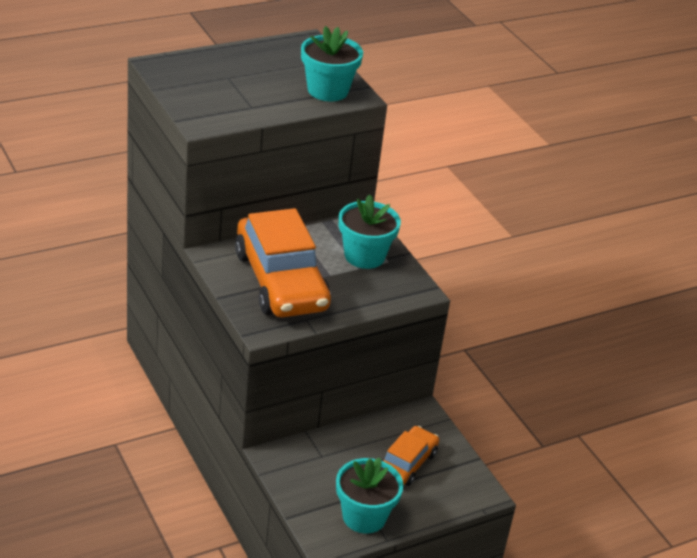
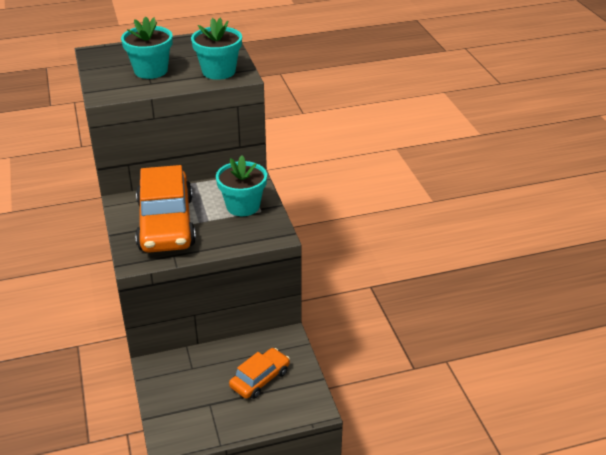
camera: 15 degrees right, 0 degrees up
(364, 516) = (208, 422): turquoise flower pot -> turquoise flower pot (151, 70)

